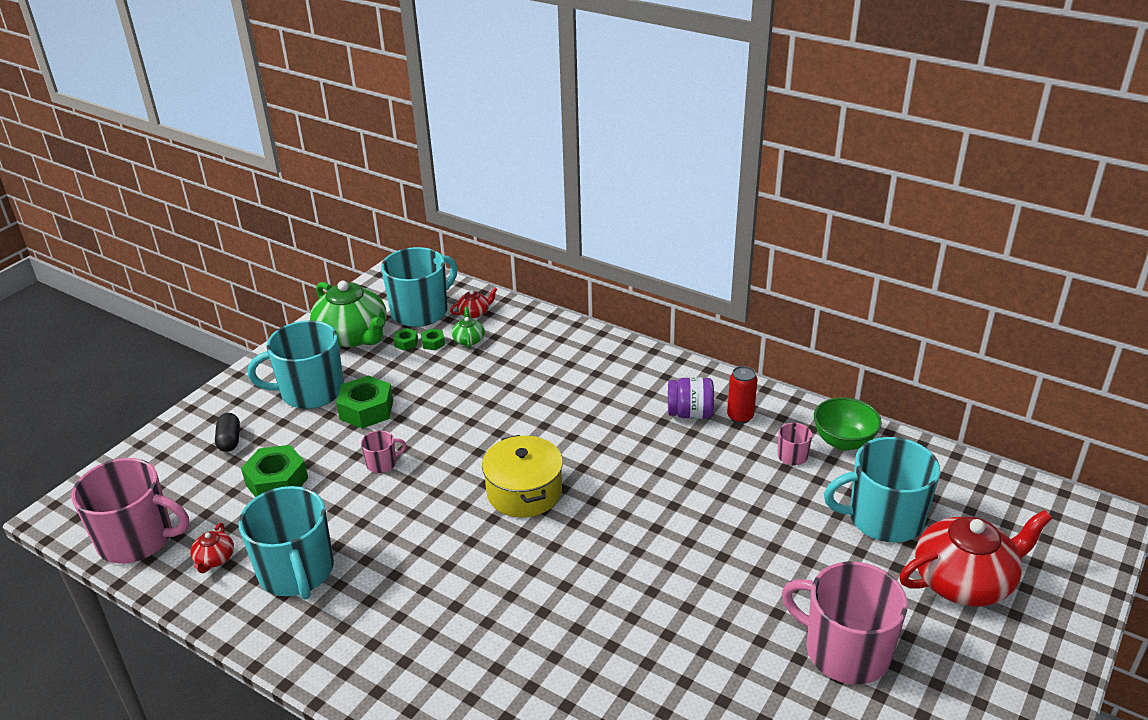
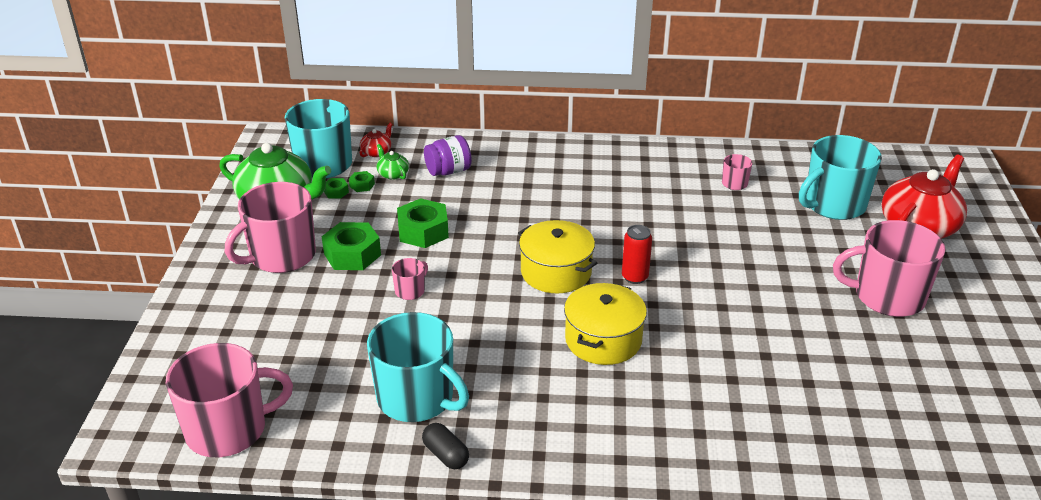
camera: 30 degrees left, 0 degrees up
(214, 559) = (326, 417): red teapot -> none
(229, 440) = (239, 319): black capsule -> black capsule (446, 455)
(277, 481) = (324, 336): green nut -> green nut (423, 231)
(310, 391) = (281, 256): turquoise mug -> pink mug
(504, 580) = (603, 340): none -> yellow pot
(690, 413) = (632, 177): purple jar -> purple jar (448, 171)
(740, 417) = (672, 168): red can -> red can (635, 277)
(843, 441) = (760, 163): green bowl -> none

